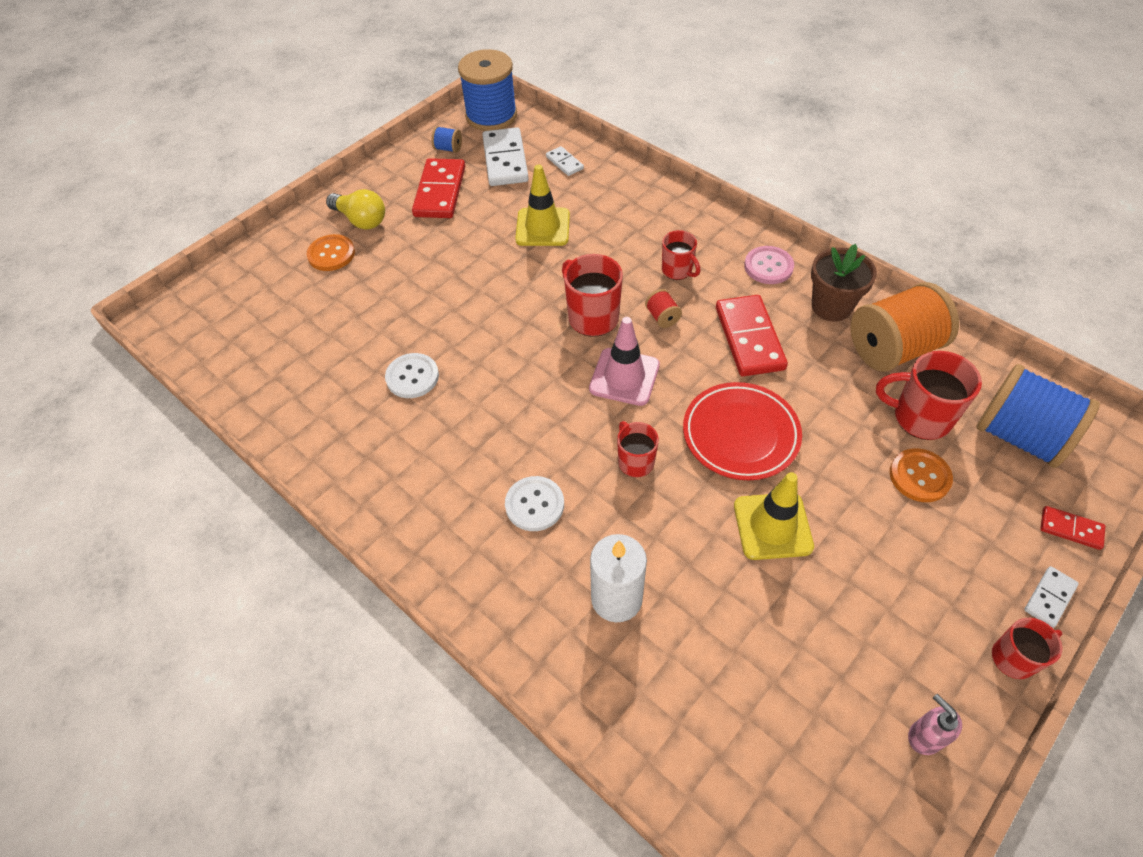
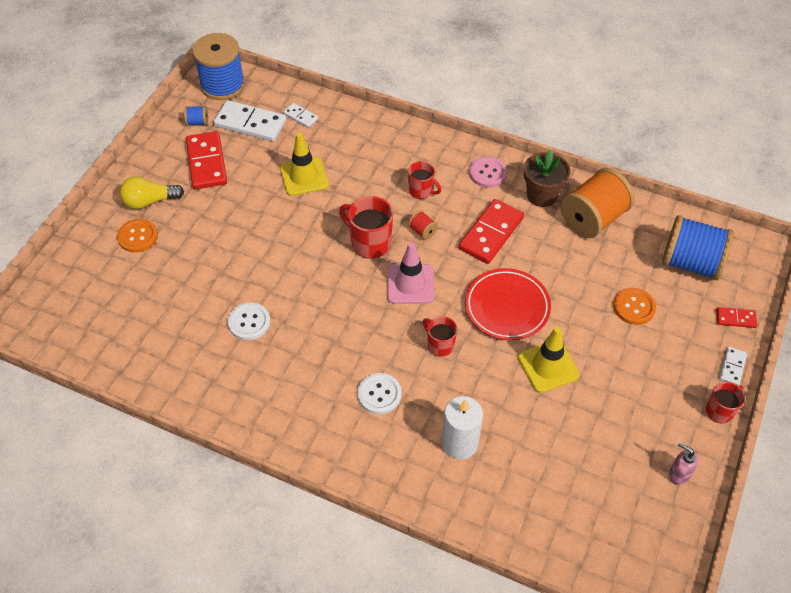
camera: 20 degrees left, 0 degrees up
(361, 220) = (150, 201): yellow light bulb -> yellow light bulb turned 150 degrees clockwise
(505, 160) = (250, 123): white domino -> white domino turned 45 degrees counterclockwise
(749, 338) = (491, 233): red domino -> red domino turned 60 degrees clockwise
(919, 417) = (623, 265): red mug -> none

